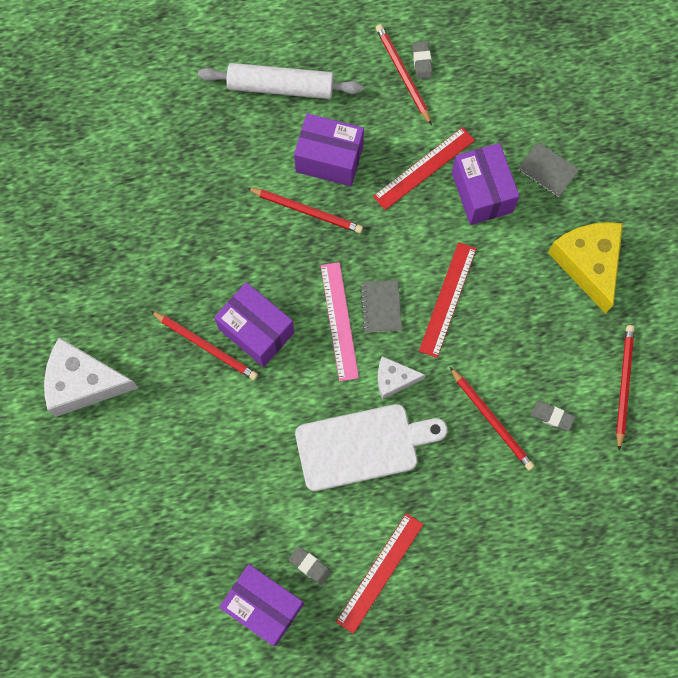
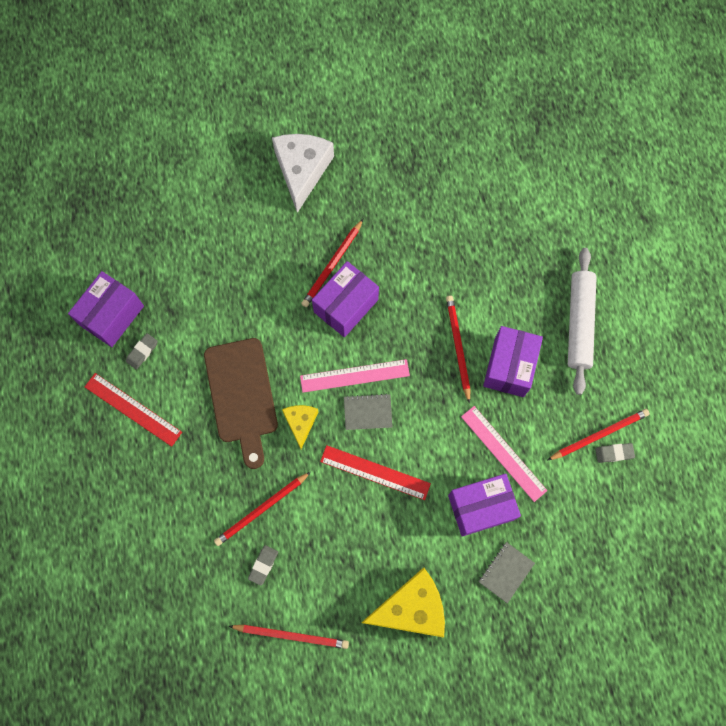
camera: 90 degrees right, 0 degrees up
(307, 211) = (458, 347): red pencil -> red pencil turned 150 degrees clockwise
(363, 446) = (242, 396): white cutting board -> brown cutting board
(394, 379) = (300, 423): white cheese -> yellow cheese
(424, 168) = (503, 453): red ruler -> pink ruler

